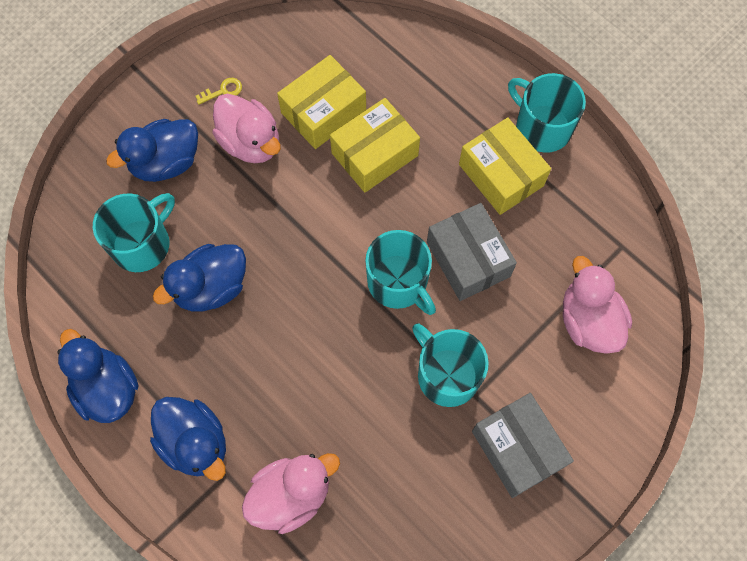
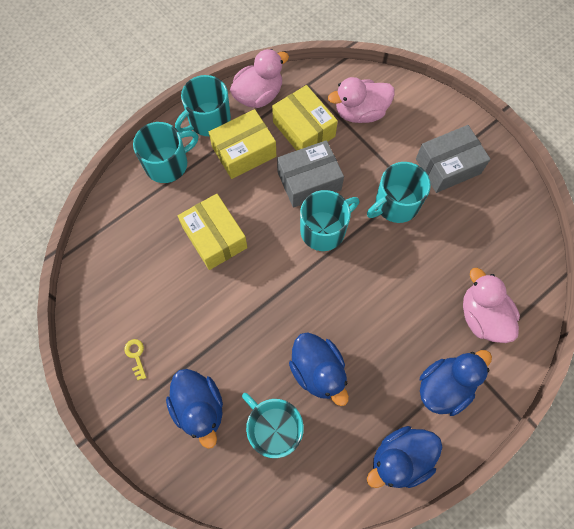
camera: 85 degrees left, 0 degrees up
(251, 143) = (190, 334): pink duck -> pink duck (258, 95)
(323, 112) = (170, 274): yellow box -> yellow box (303, 129)
(470, 89) = (167, 164): none -> turquoise mug

